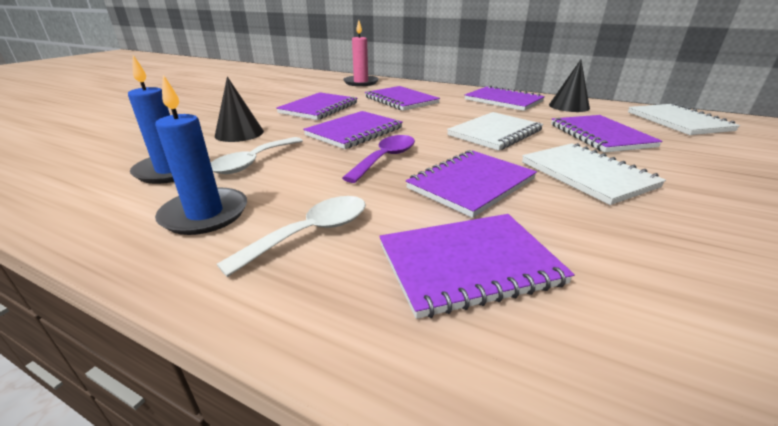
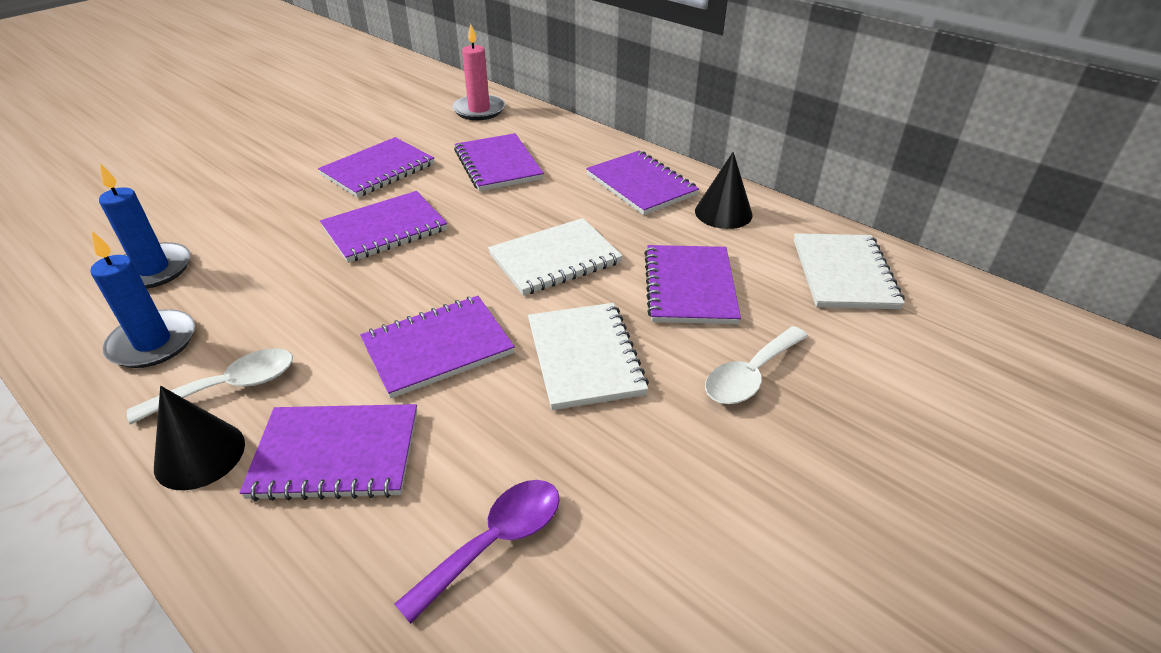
camera: 15 degrees right, 10 degrees up
(239, 133) = (254, 212): black cone -> black cone (200, 455)
(253, 162) = (239, 269): white spoon -> white spoon (750, 375)
(385, 158) = (381, 287): purple spoon -> purple spoon (495, 541)

